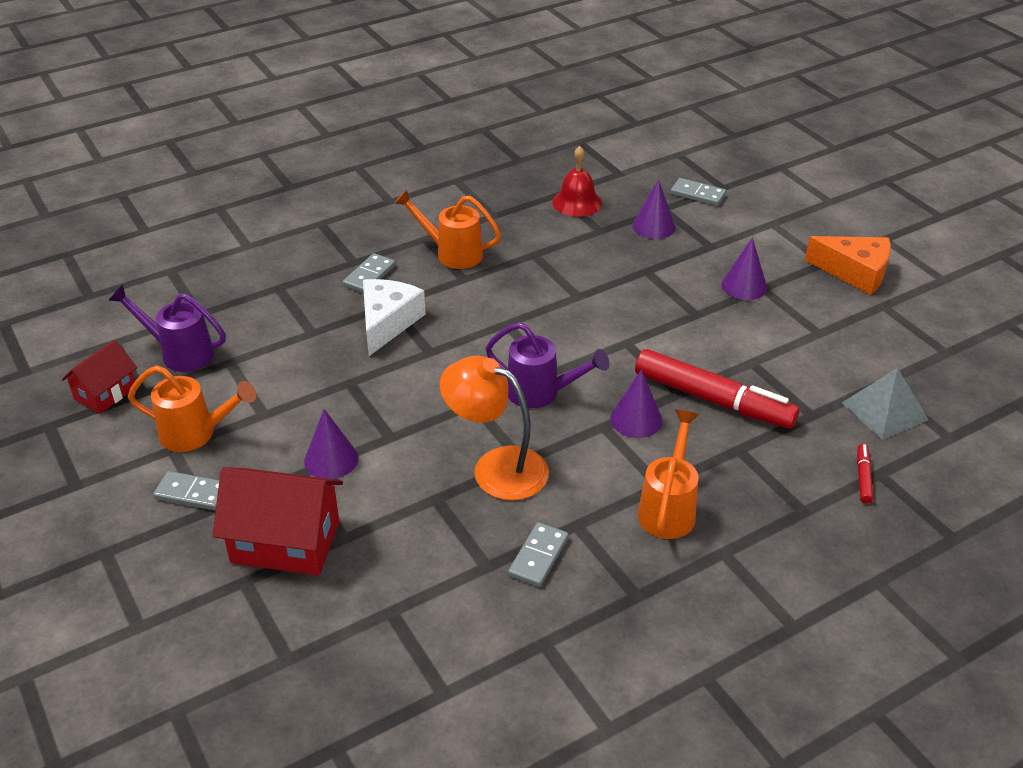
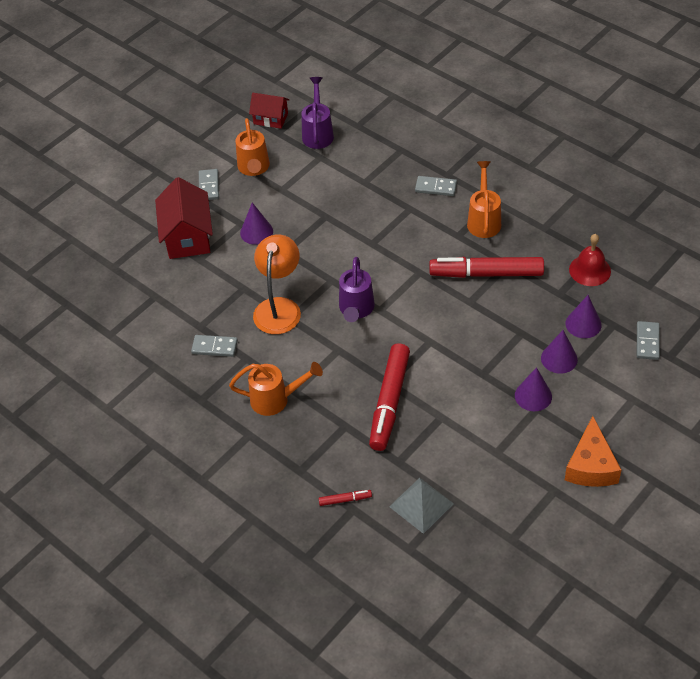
camera: 75 degrees right, 10 degrees up
(387, 322) = (391, 213): white cheese -> none
(540, 273) = (486, 274): none -> red marker
(636, 419) = (351, 365): purple cone -> purple cone (559, 358)

